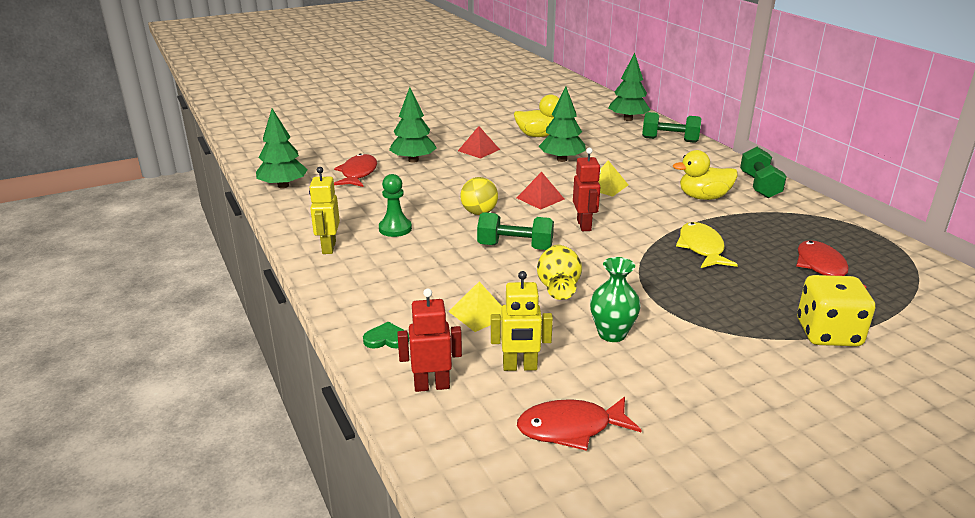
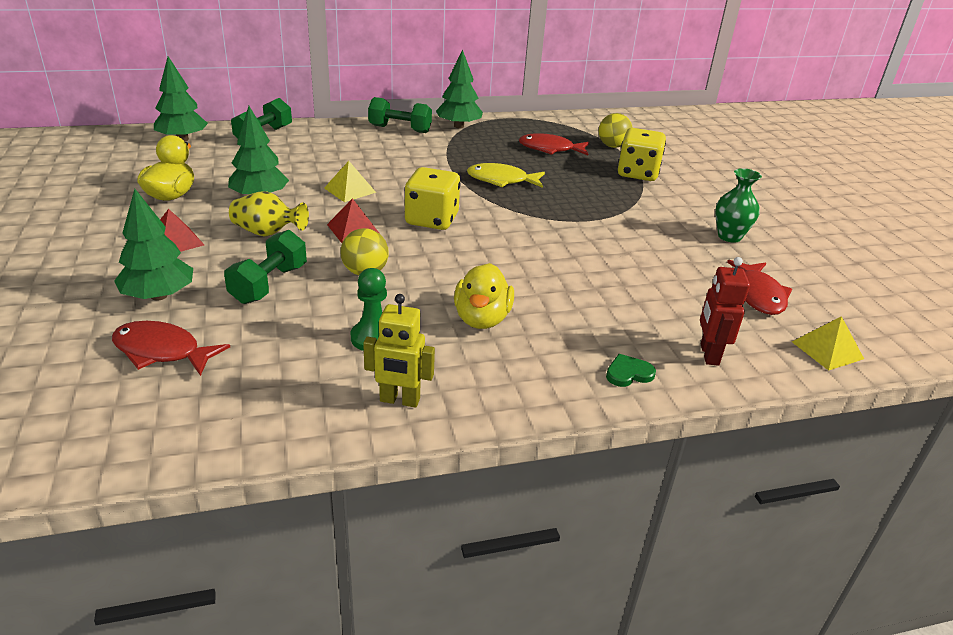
camera: 80 degrees left, 5 degrees up
(283, 186) = (140, 438): green tree -> green tree (458, 126)
(386, 339) = (628, 373): green heart -> green heart turned 60 degrees clockwise
(479, 313) = (588, 309): yellow pyramid -> yellow pyramid (827, 350)
(515, 247) = (460, 265): green dumbbell -> green dumbbell (269, 284)
(520, 367) = (678, 302): yellow robot -> none
(558, 287) = (550, 258): yellow vase -> yellow vase (267, 233)
(584, 225) = (432, 220): red robot -> yellow dice
(612, 334) = (631, 250): green vase -> green vase (729, 236)
(703, 197) = (407, 155): yellow duck -> yellow duck (482, 319)
(896, 311) = (612, 146): none -> yellow ball

